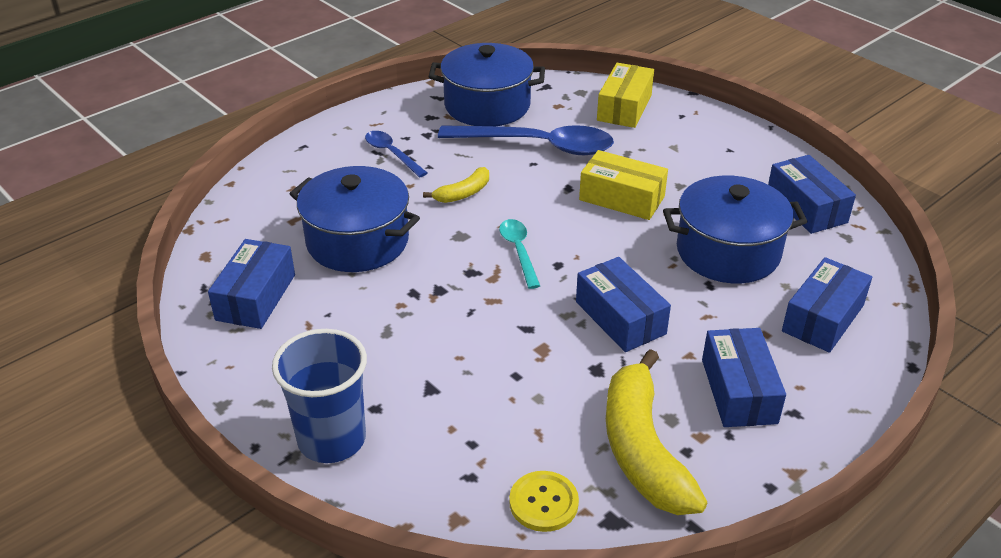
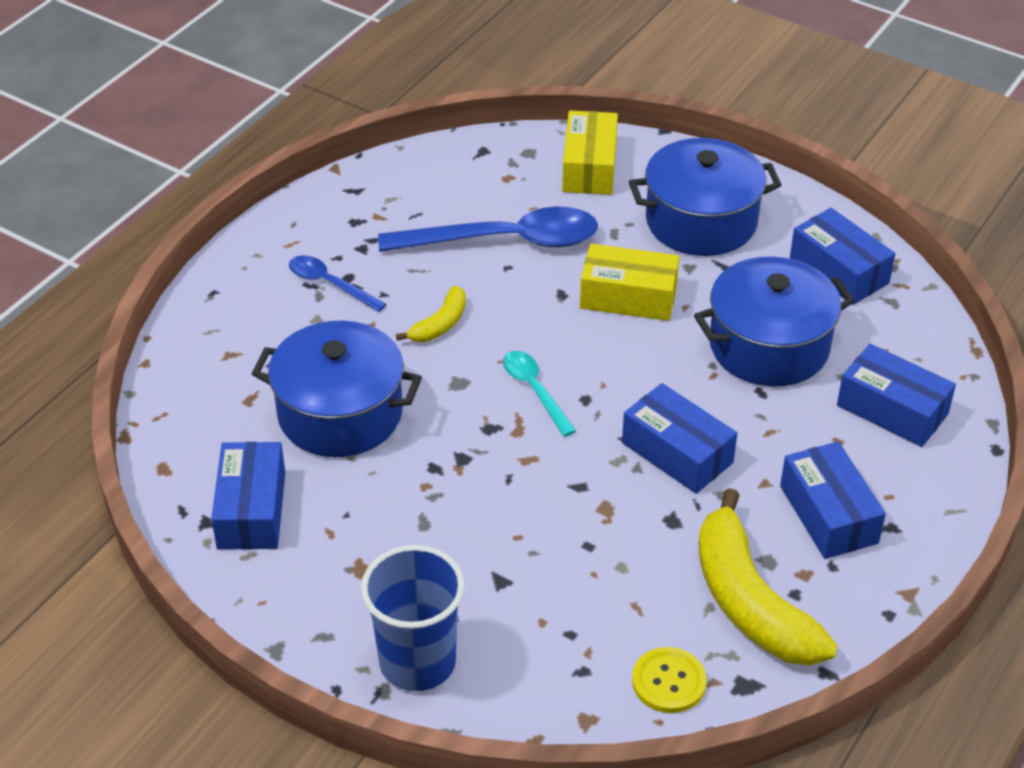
camera: 15 degrees left, 5 degrees up
(487, 105) = (420, 192): blue pot -> blue pot (701, 221)
(823, 318) = (892, 410): blue box -> blue box turned 75 degrees counterclockwise

